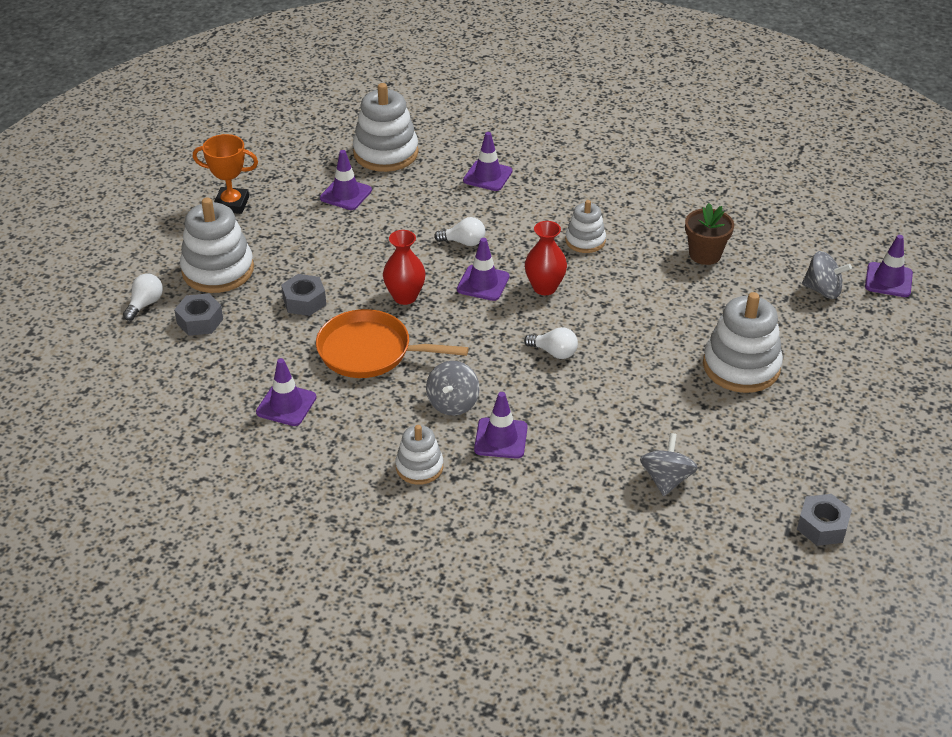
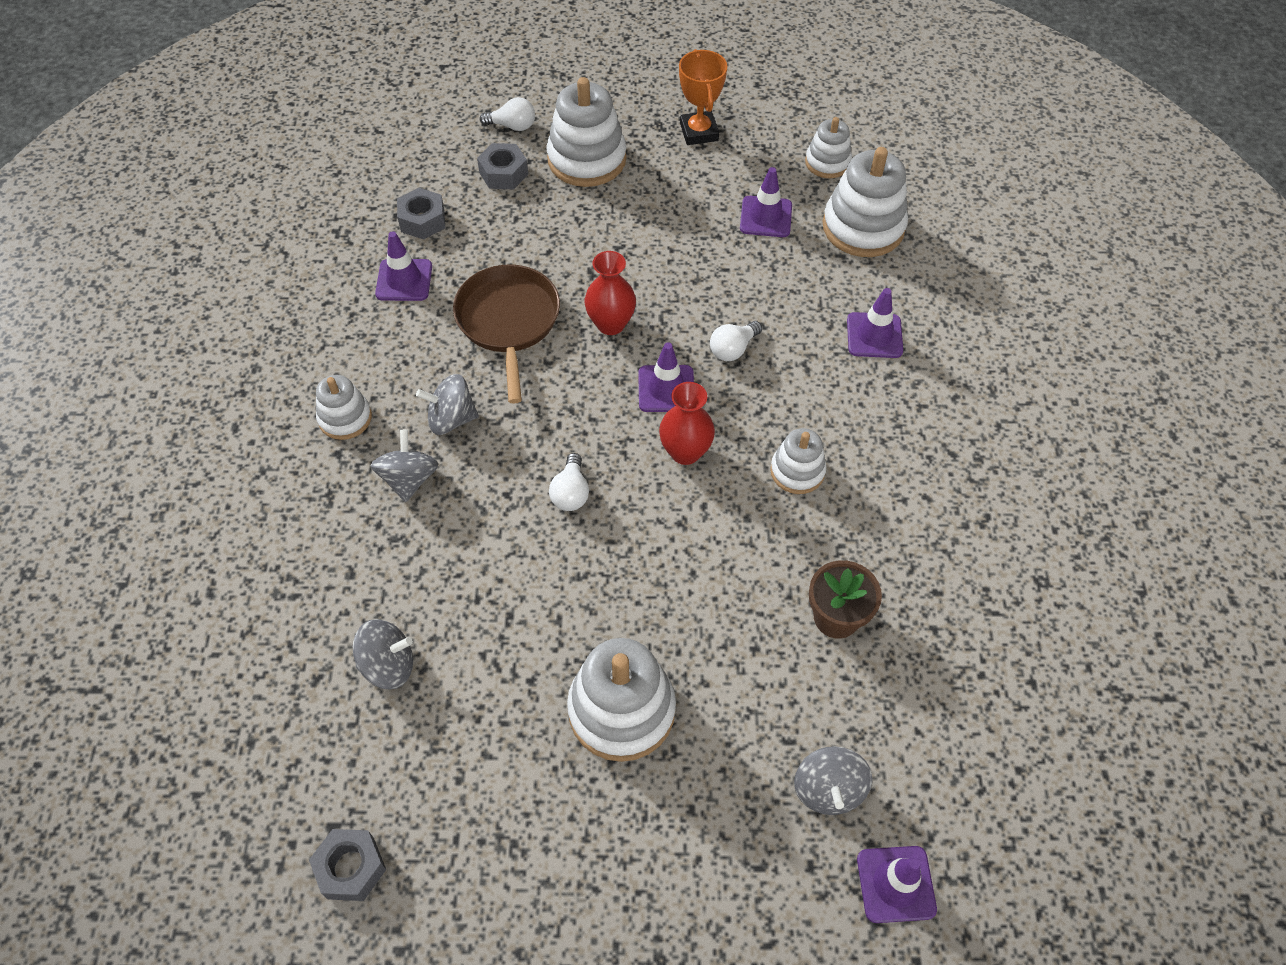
camera: 70 degrees right, 15 degrees up
(304, 301) = (567, 242): grey nut -> grey nut (422, 220)
(310, 151) = (827, 162): none -> white stacking toy
(370, 351) = (508, 322): orange pan -> brown pan
(464, 242) = (733, 349): white light bulb -> white light bulb turned 60 degrees clockwise
(501, 438) = (409, 479): purple traffic cone -> grey spinning top

